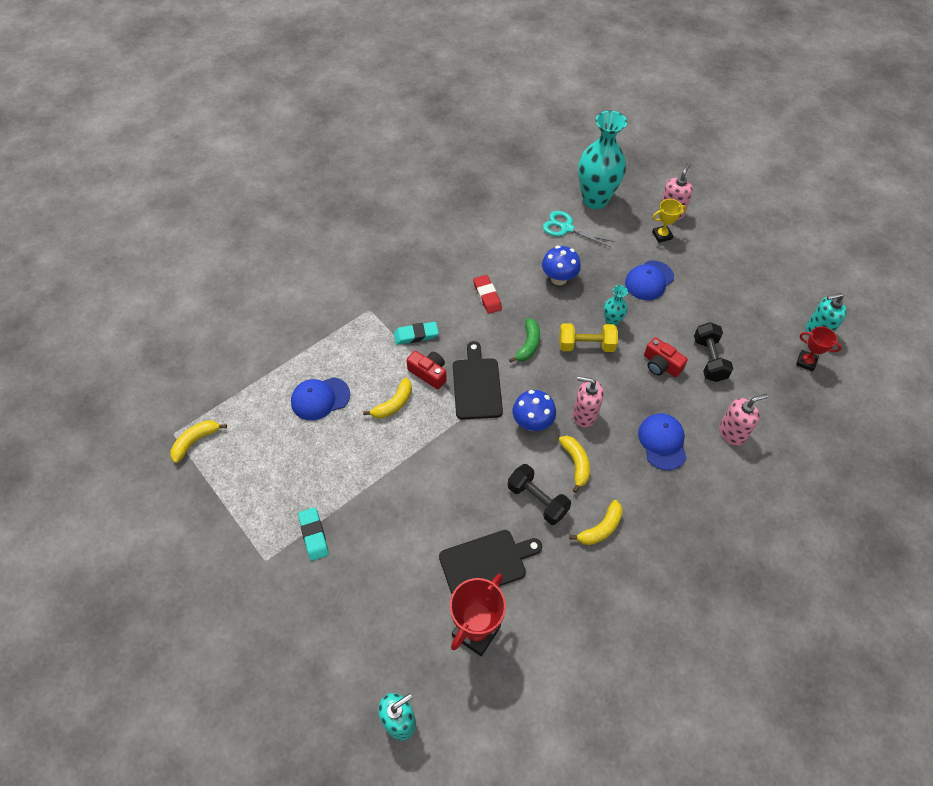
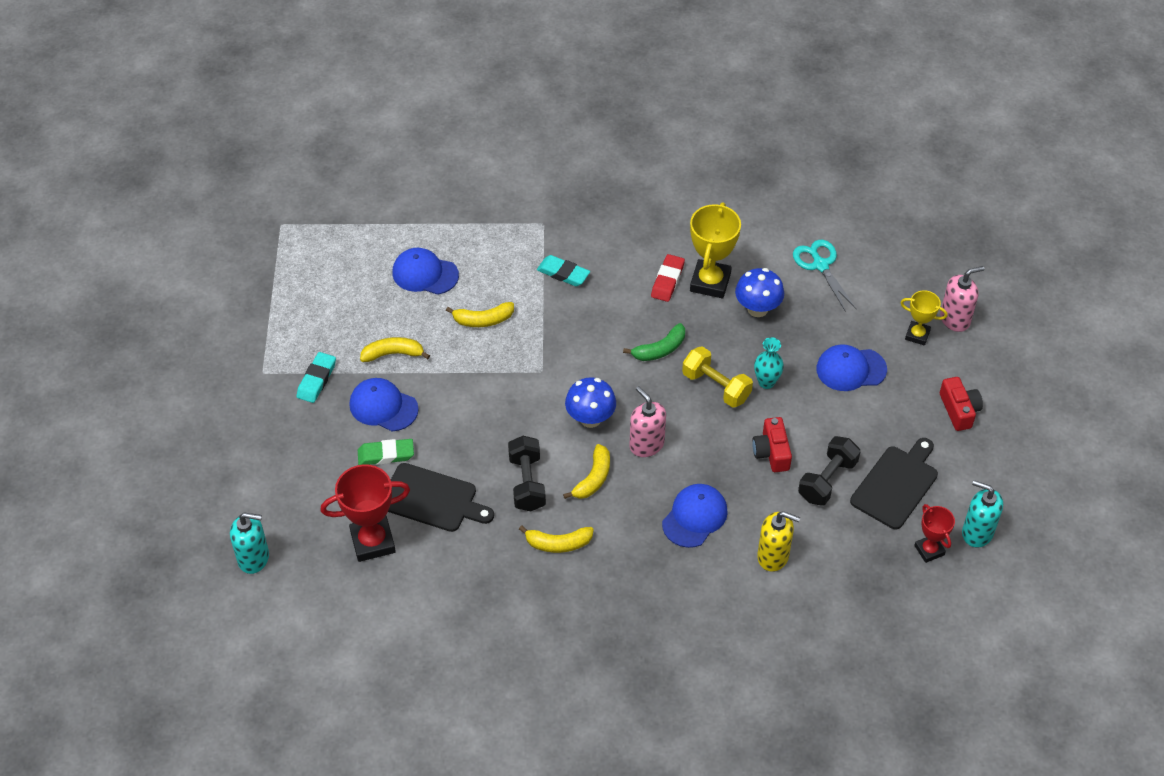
camera: 40 degrees right, 5 degrees down
(195, 441) = (292, 242): yellow banana -> yellow banana (393, 354)
(384, 519) = (383, 407): none -> blue cap
(420, 554) = (386, 454): none -> green eraser
(429, 373) = (541, 314): red camera -> red camera (959, 410)
(477, 385) = (573, 353): black cutting board -> black cutting board (896, 485)
(514, 280) = (710, 282): none -> yellow trophy
(595, 200) = (884, 255): turquoise vase -> none
(732, 432) = (773, 556): pink soap dispenser -> yellow soap dispenser

